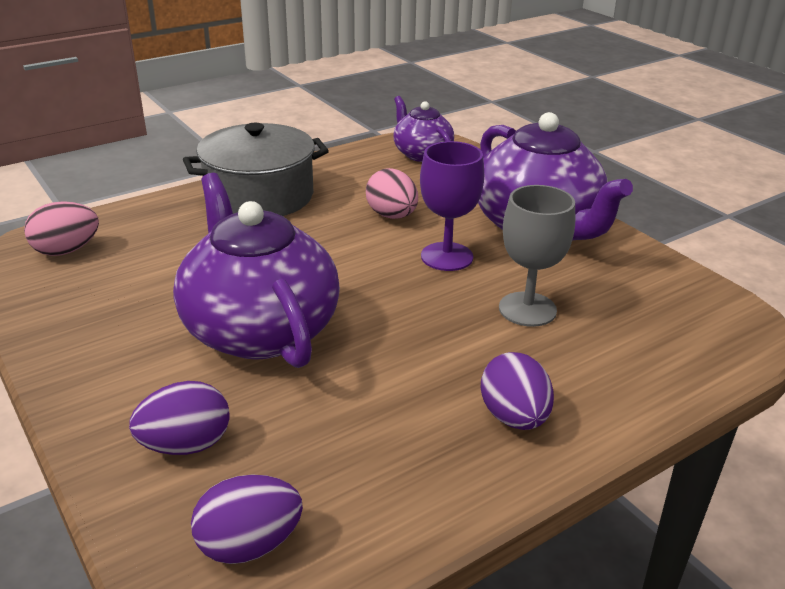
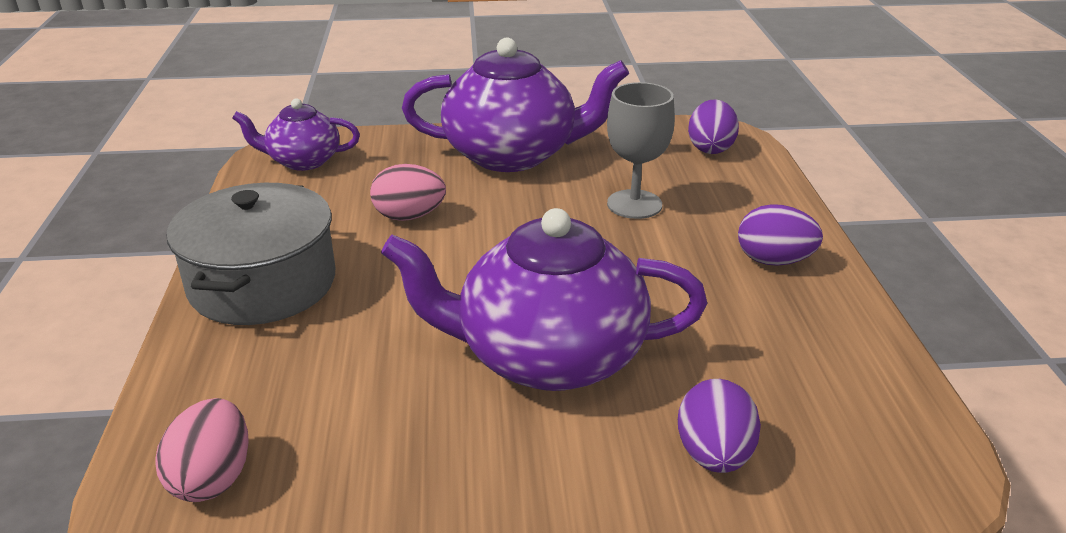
camera: 60 degrees left, 0 degrees up
(249, 545) = (873, 446): purple egg -> purple egg (710, 148)
(447, 257) = (516, 212): purple goblet -> none

